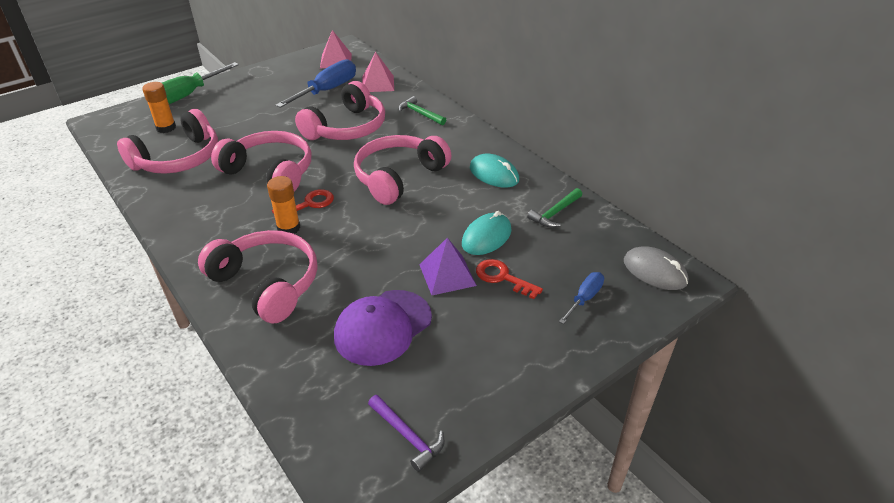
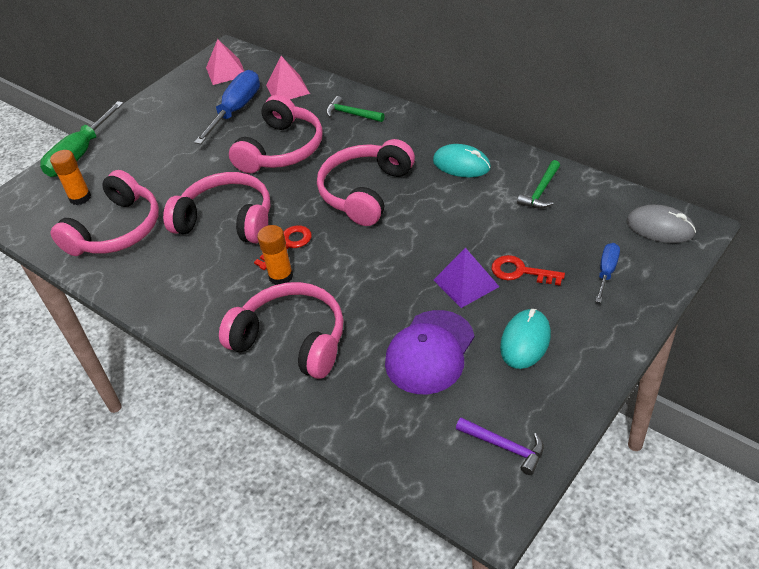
camera: 10 degrees left, 5 degrees up
(486, 237) = (485, 234): turquoise mouse -> turquoise mouse (525, 341)

